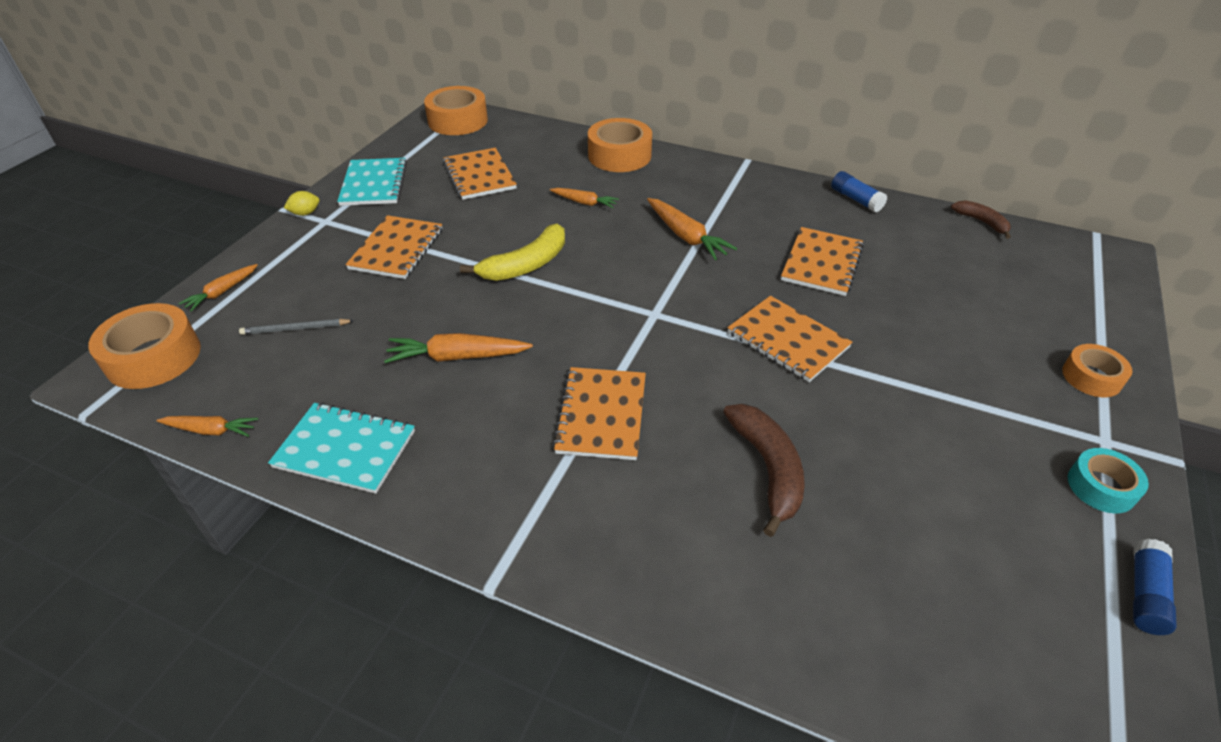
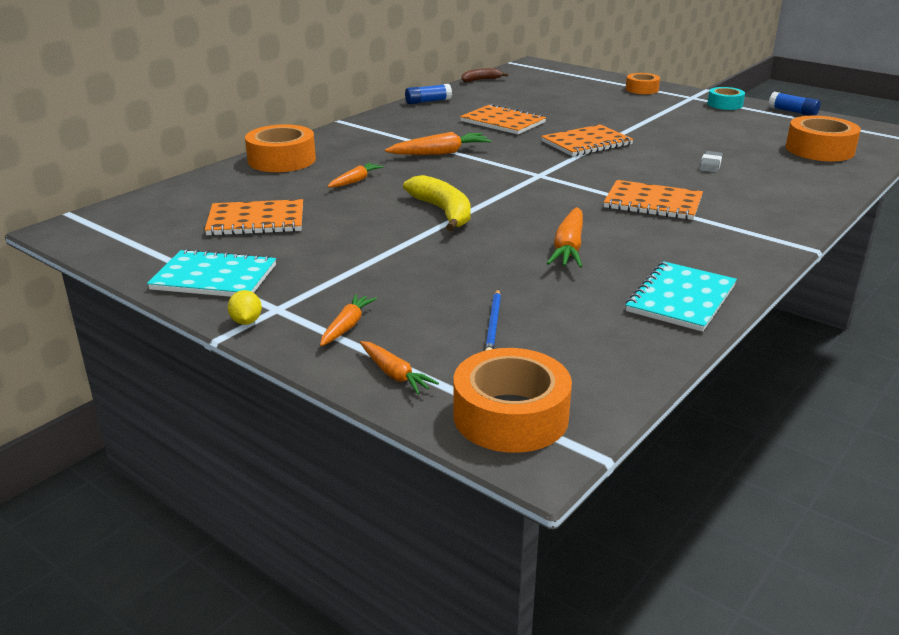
camera: 75 degrees left, 15 degrees down
(211, 430) = (647, 368): orange carrot -> orange carrot (347, 326)
(295, 329) = (493, 324): grey pencil -> blue pencil
(397, 249) = (373, 268): orange notebook -> none
(458, 121) = (106, 224): orange tape -> orange tape (819, 150)
(768, 469) = (710, 165): brown banana -> grey eraser

